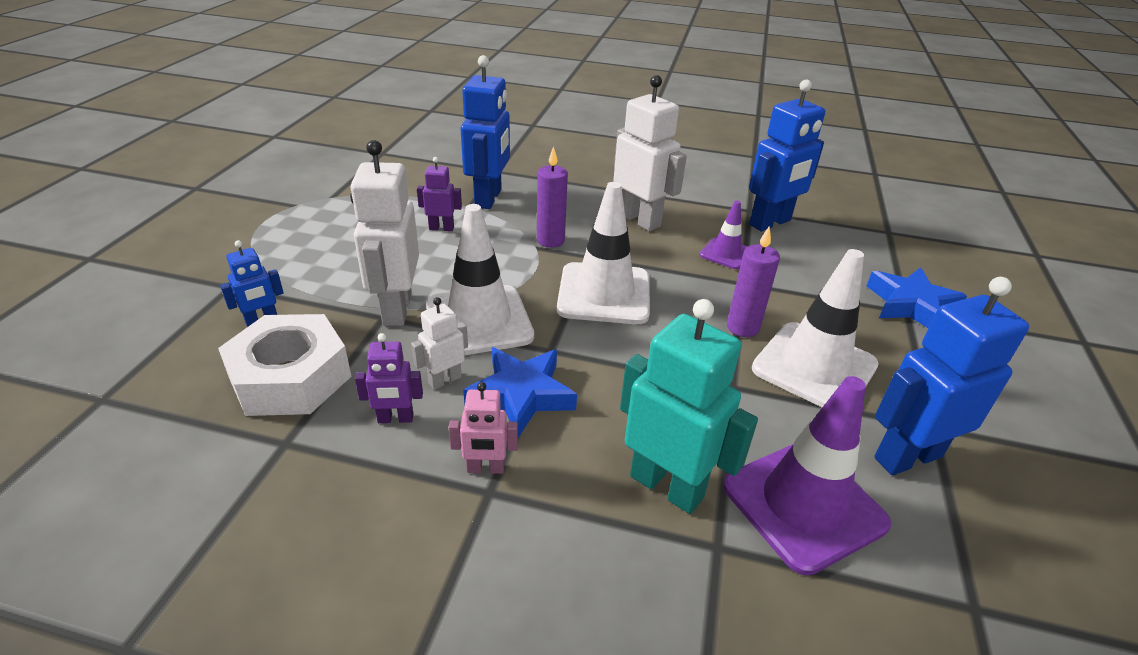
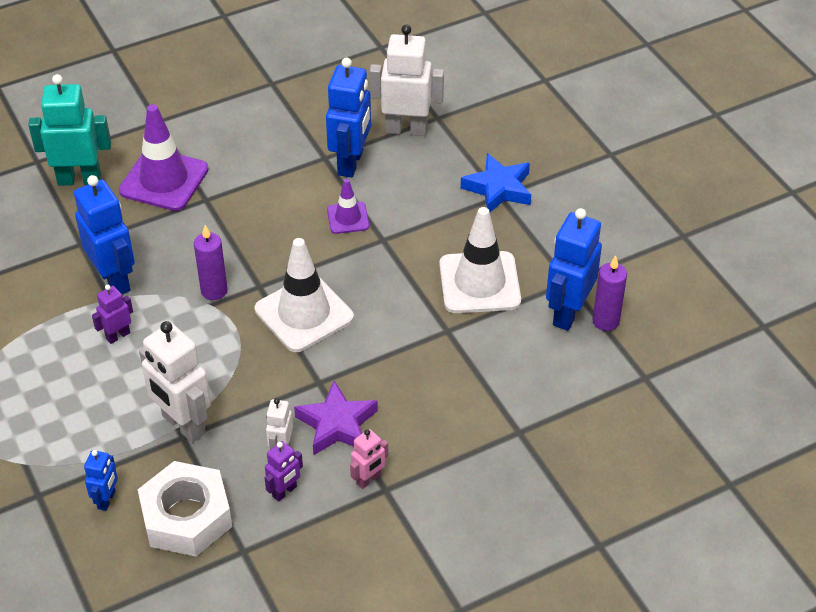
camera: 40 degrees left, 10 degrees up
(479, 321) = (249, 394): white traffic cone -> none
(521, 395) = (337, 424): blue star -> purple star
(639, 220) = (255, 224): white robot -> white robot (406, 129)
(667, 486) = (468, 419): turquoise robot -> turquoise robot (79, 179)
(742, 327) = (415, 280): purple candle -> purple candle (605, 321)
(803, 504) = (539, 379): purple traffic cone -> purple traffic cone (164, 180)

